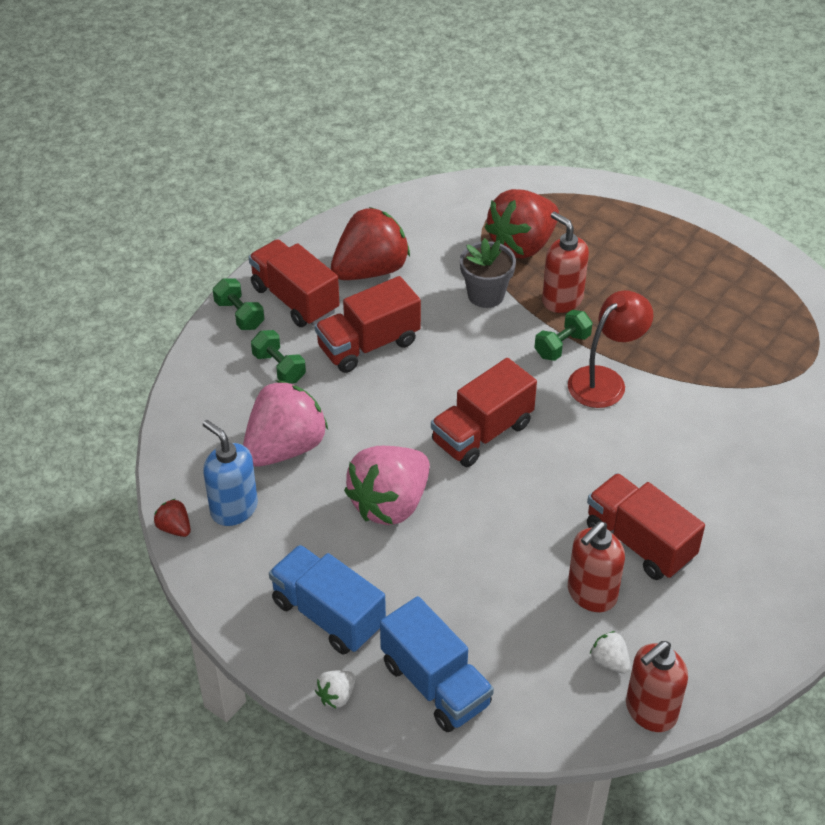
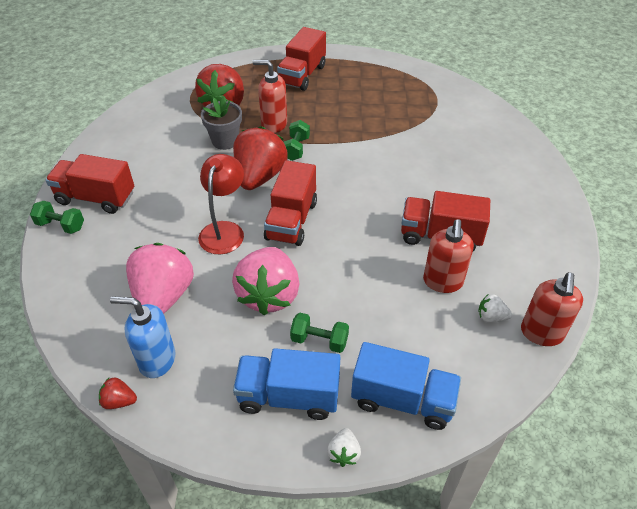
camera: 35 degrees left, 0 degrees up
(279, 367) = (117, 246): green dumbbell -> green dumbbell (319, 340)
(368, 345) = (171, 203): red truck -> red truck (302, 75)
(370, 270) = (137, 158): red strawberry -> red strawberry (259, 177)
(605, 380) = (338, 156): red lamp -> red lamp (224, 230)

